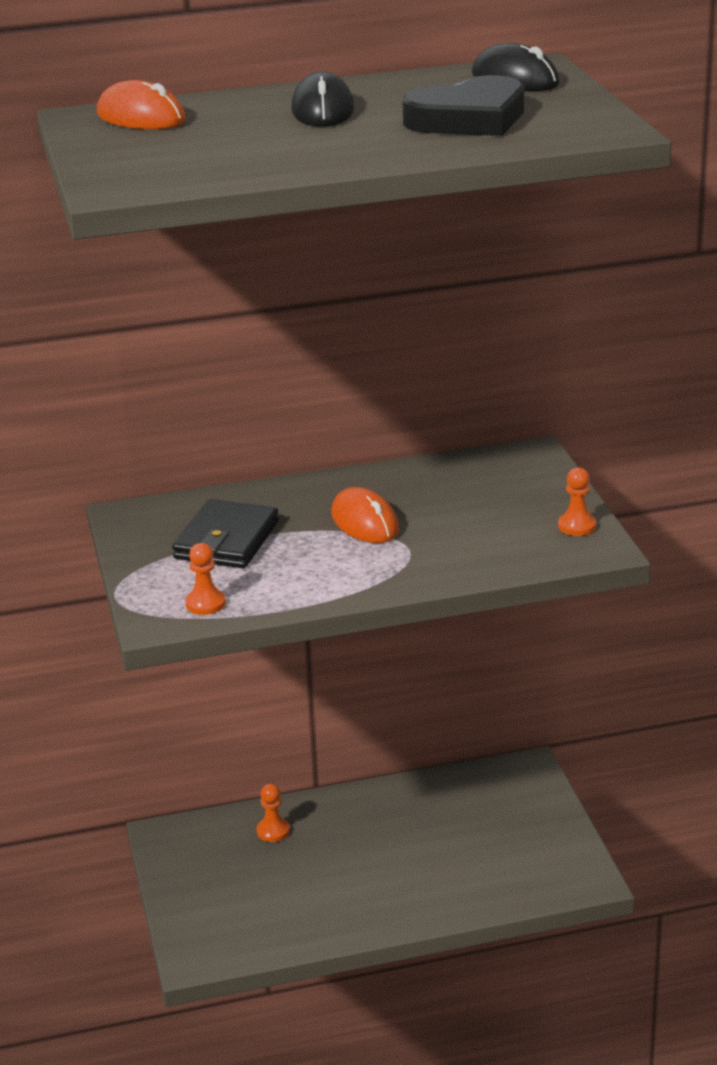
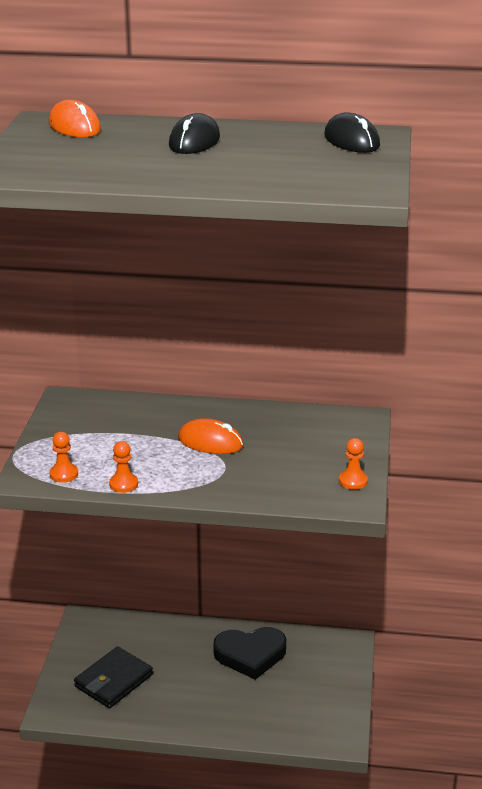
camera: 20 degrees right, 0 degrees up
(226, 540) = (112, 432): black wallet -> black wallet (113, 680)
(273, 831) = (153, 638): orange pawn -> orange pawn (123, 484)
(365, 522) = (210, 442): orange mouse -> orange mouse turned 60 degrees counterclockwise
(469, 119) = (283, 165): black heart -> black heart (250, 655)

